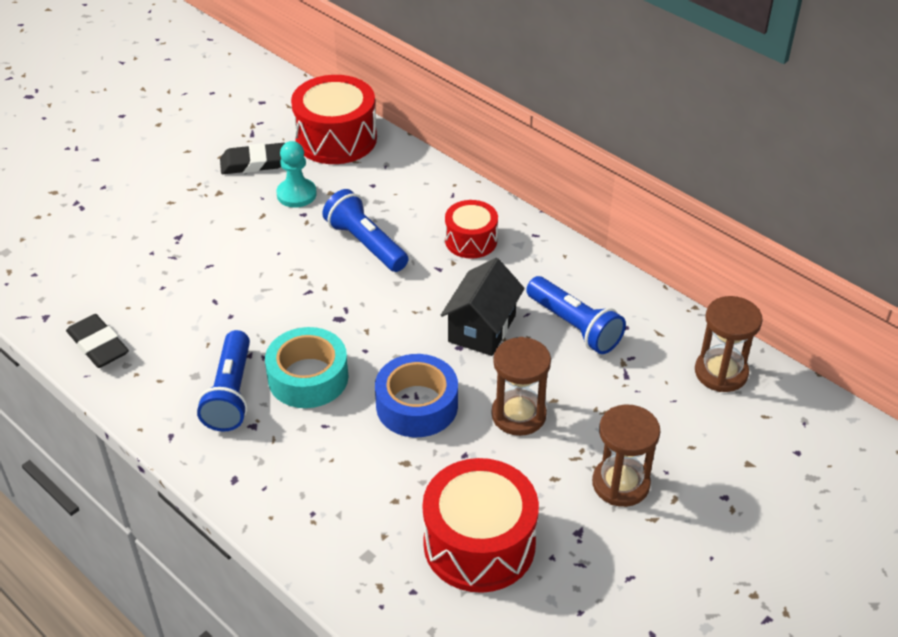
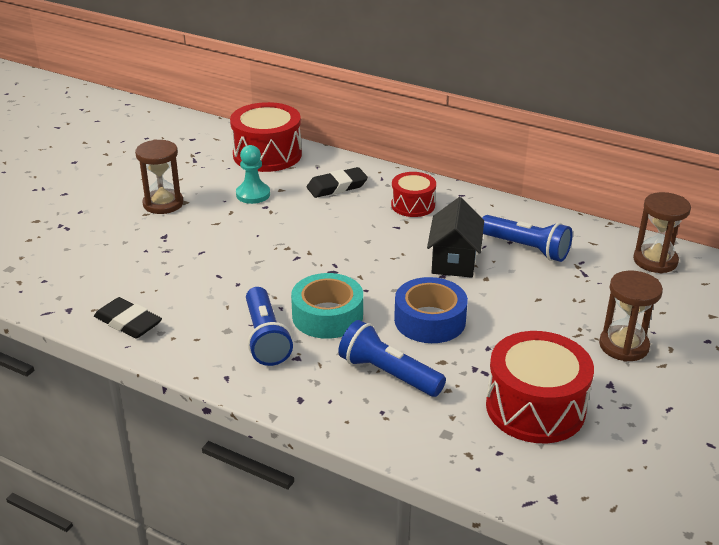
camera: 15 degrees left, 10 degrees down
(254, 163) = (206, 179): black eraser -> black eraser (337, 186)
(365, 244) = (328, 219): blue flashlight -> blue flashlight (388, 374)
(518, 415) = (516, 313): brown hourglass -> brown hourglass (163, 204)

